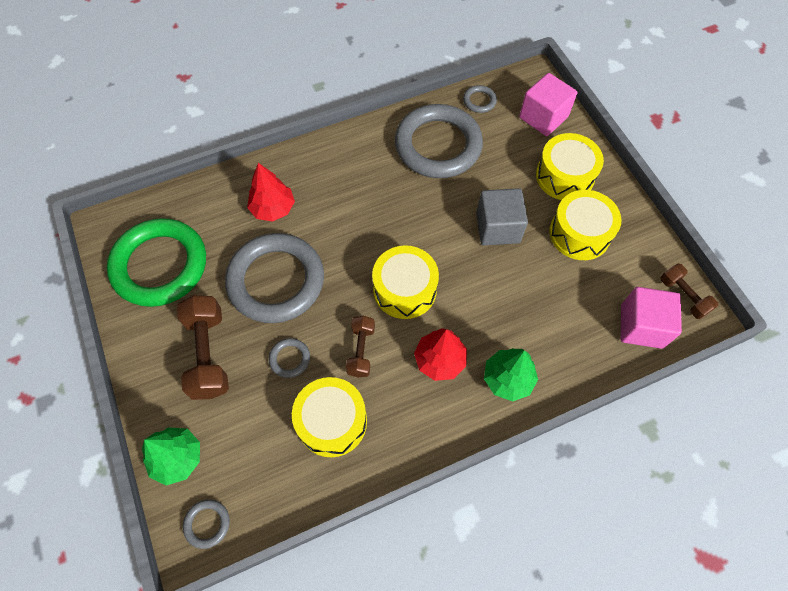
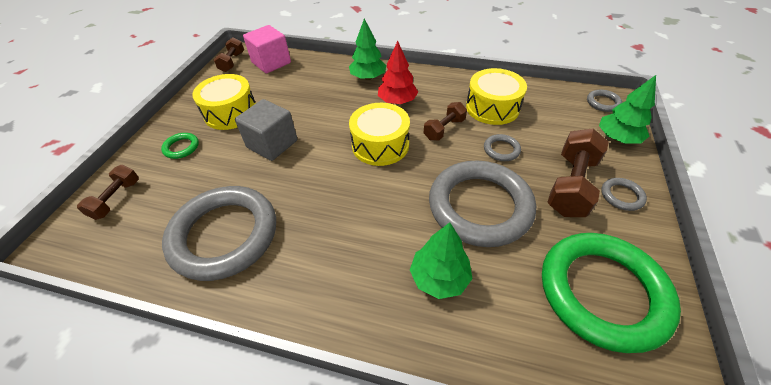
camera: 140 degrees left, 15 degrees down
(273, 208) = (439, 278): red tree -> green tree
(479, 101) = (129, 255): grey ring -> grey ring (621, 196)
(543, 117) = (116, 199): pink cube -> brown dumbbell
(564, 176) = (181, 147): yellow drum -> green ring

